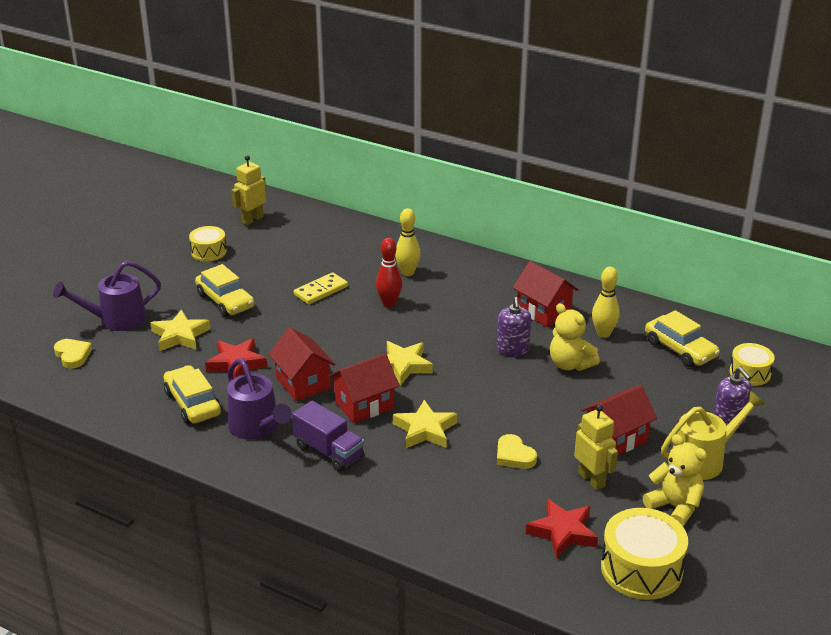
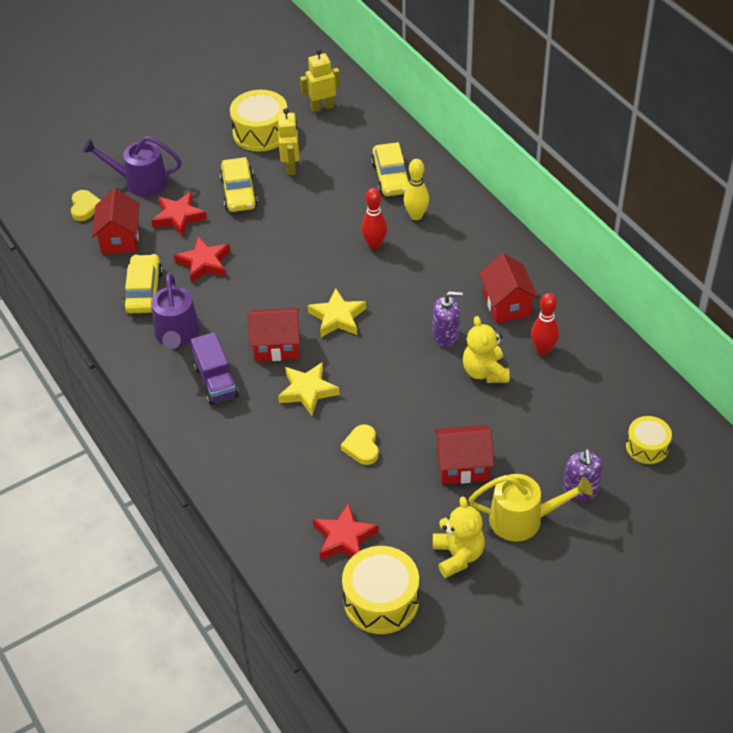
camera: 30 degrees right, 15 degrees up
(180, 336) = (179, 217): yellow star -> red star
(208, 252) = (261, 132): yellow drum -> yellow drum, size x1.65
(303, 383) = (243, 304): red house -> red house (120, 239)
(321, 291) = (325, 210): yellow domino -> none
(512, 349) = (446, 336): purple soap dispenser -> purple soap dispenser turned 120 degrees counterclockwise
(592, 480) = (408, 498): yellow robot -> yellow robot (291, 167)
(603, 333) = (543, 350): yellow bowling pin -> red bowling pin
(680, 349) = (601, 395): yellow car -> yellow car (391, 177)

